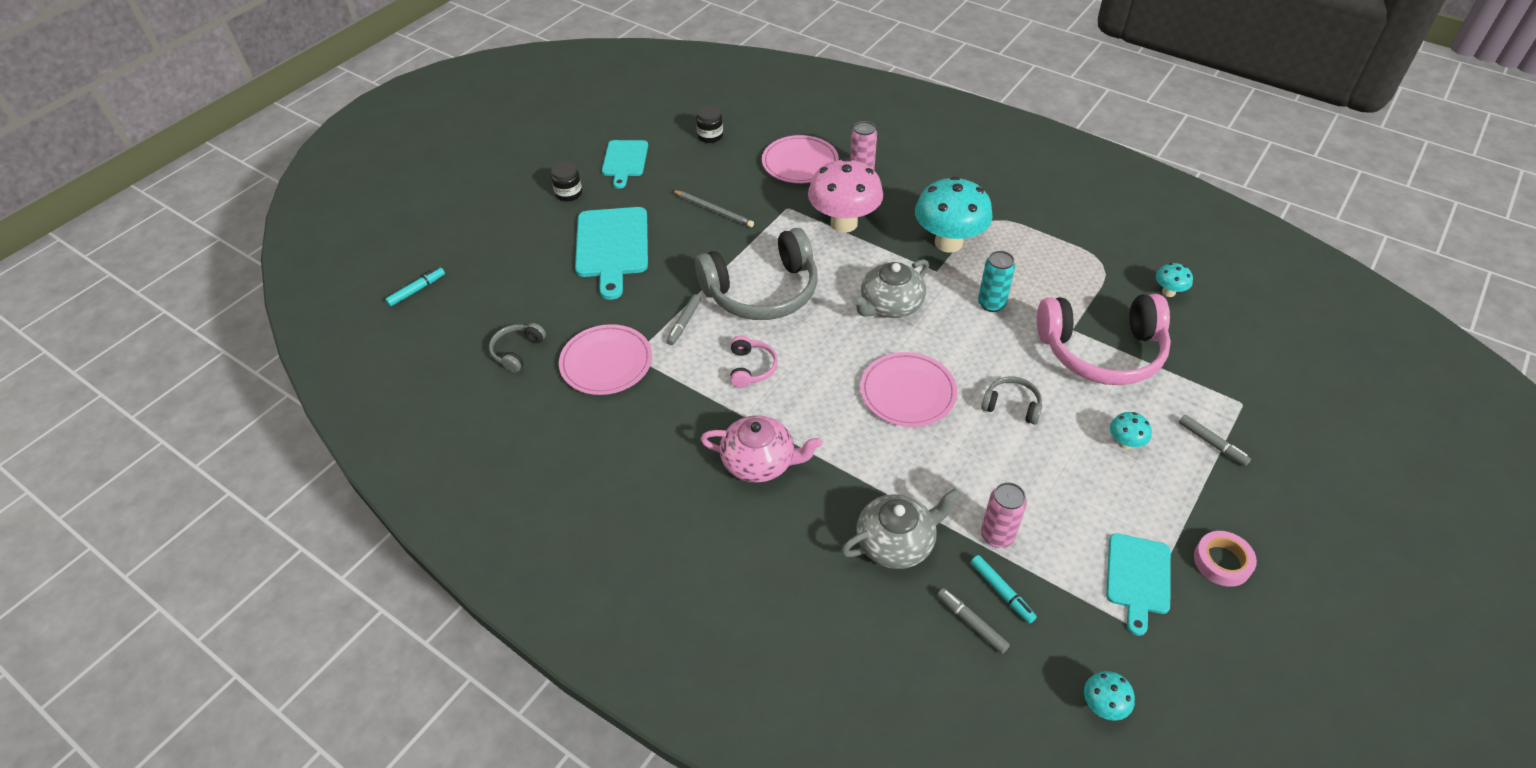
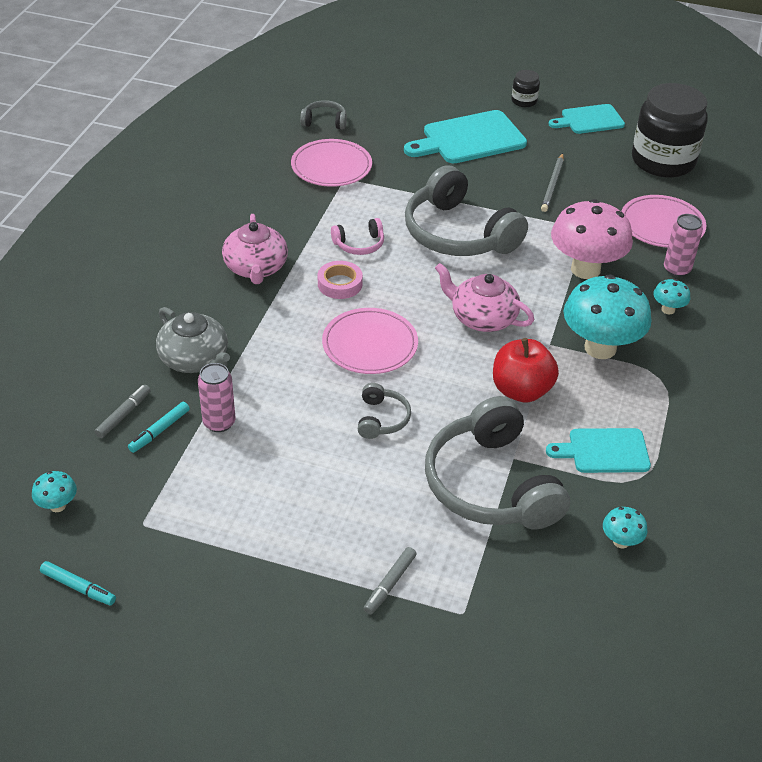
camera: 70 degrees right, 5 degrees down
(417, 290) = (367, 60): turquoise marker -> turquoise marker (78, 587)
(684, 323) = (395, 197): grey marker -> none
(710, 136) = (663, 161): black jar -> black jar, size x2.34
(890, 305) = (482, 318): grey teapot -> pink teapot
(991, 304) = (521, 390): turquoise can -> red apple
(1101, 351) = (491, 484): pink headphones -> grey headphones
(1125, 443) = (364, 509): turquoise mushroom -> turquoise mushroom (668, 309)
(1138, 578) = (196, 525): turquoise cutting board -> turquoise cutting board (604, 451)
(1222, 562) = (232, 592): pink tape -> pink tape (340, 284)

